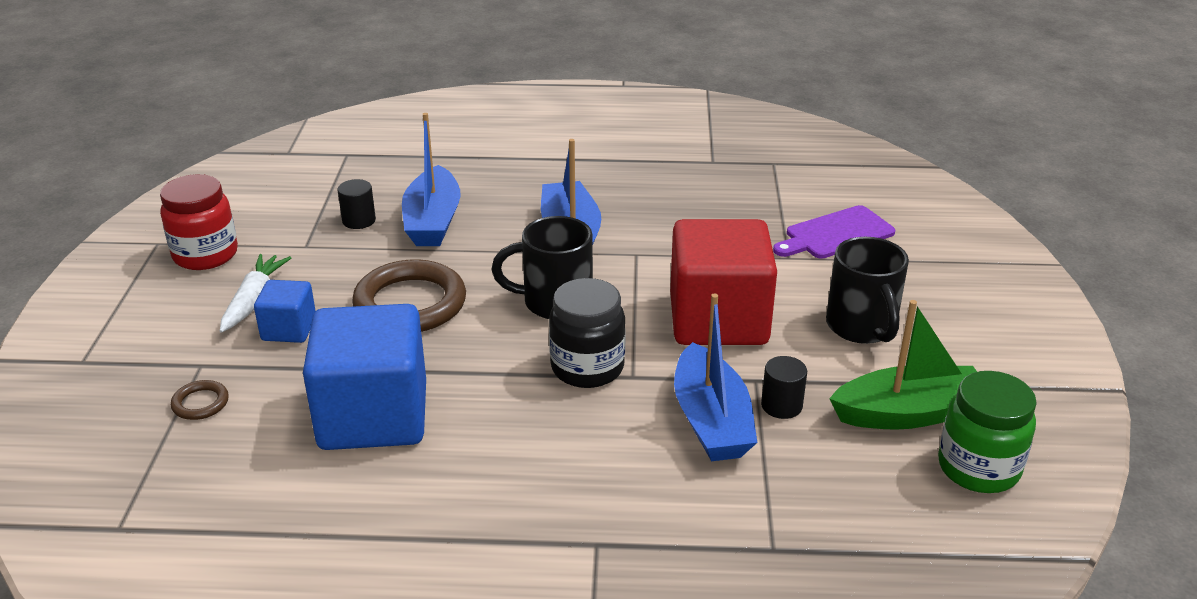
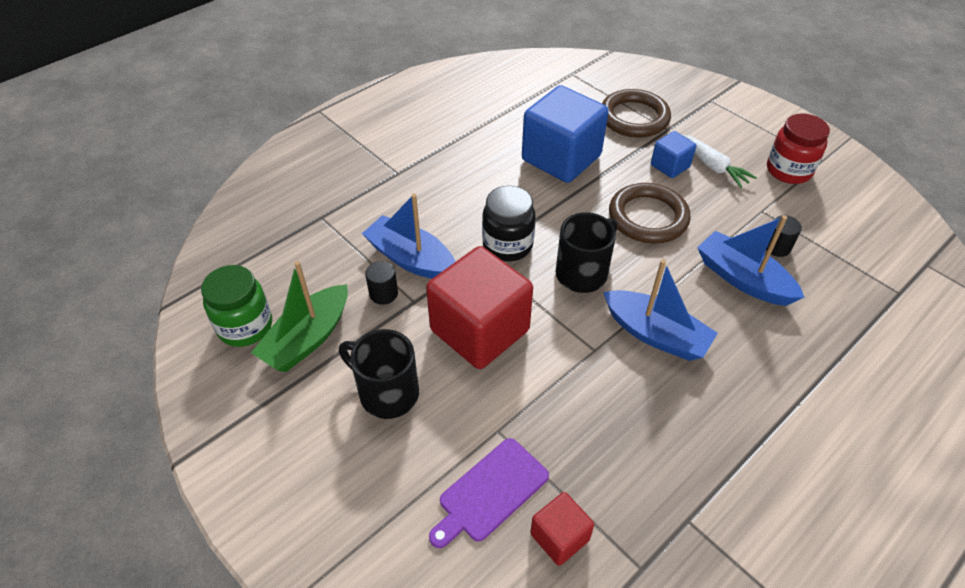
camera: 135 degrees right, 15 degrees up
(200, 403) = (634, 118): brown ring -> brown ring, size x2.25
(810, 196) = (559, 537): none -> red cube
(835, 234) = (490, 492): purple cutting board -> purple cutting board turned 150 degrees counterclockwise

